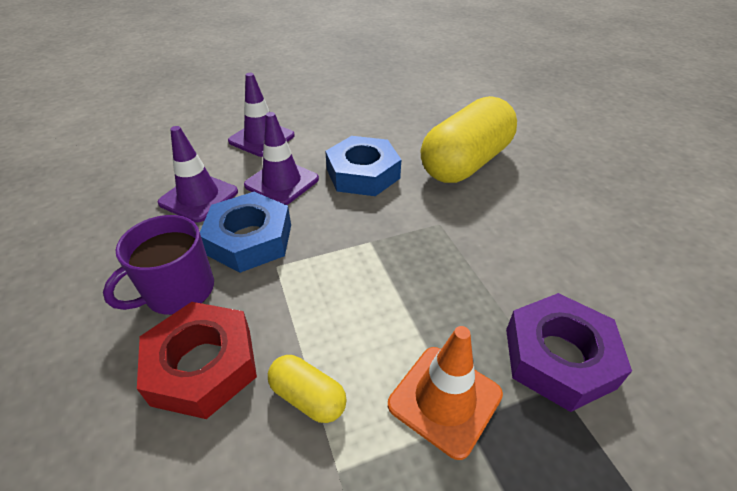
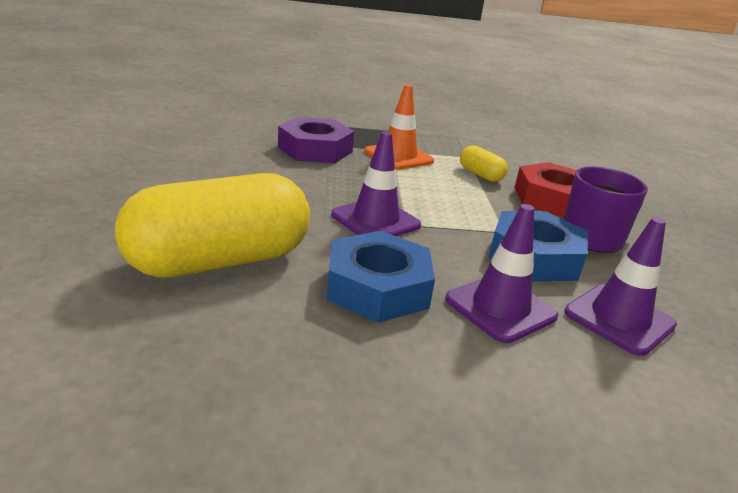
camera: 165 degrees left, 15 degrees down
(261, 138) = (545, 408): purple traffic cone -> purple traffic cone (375, 220)

